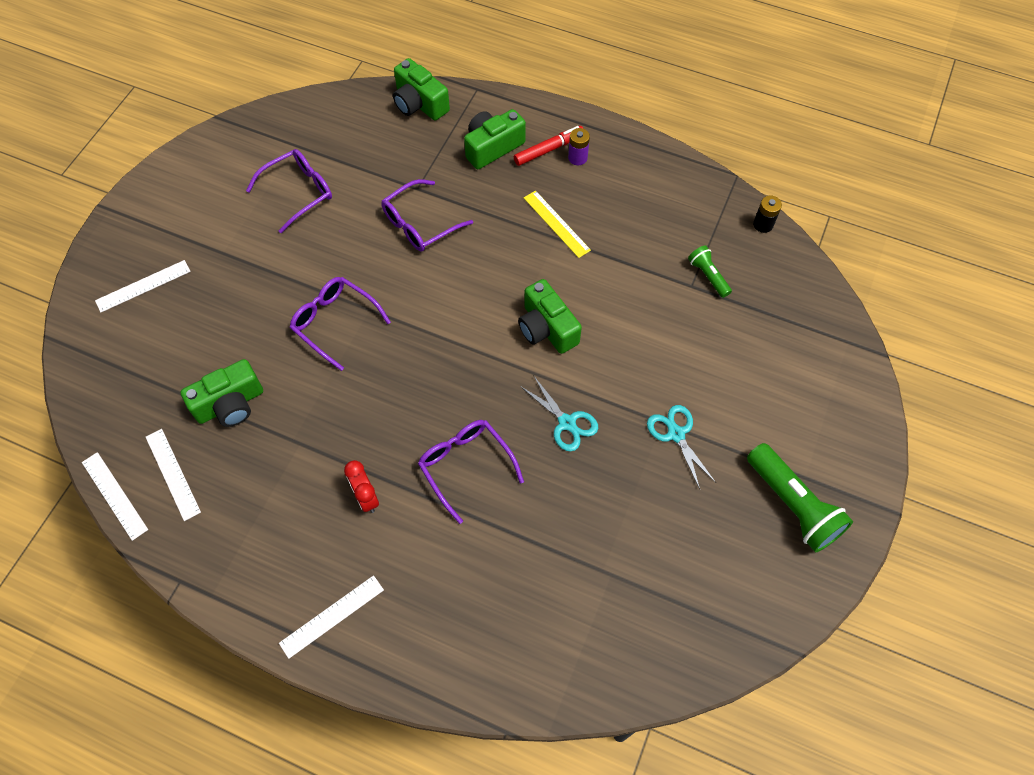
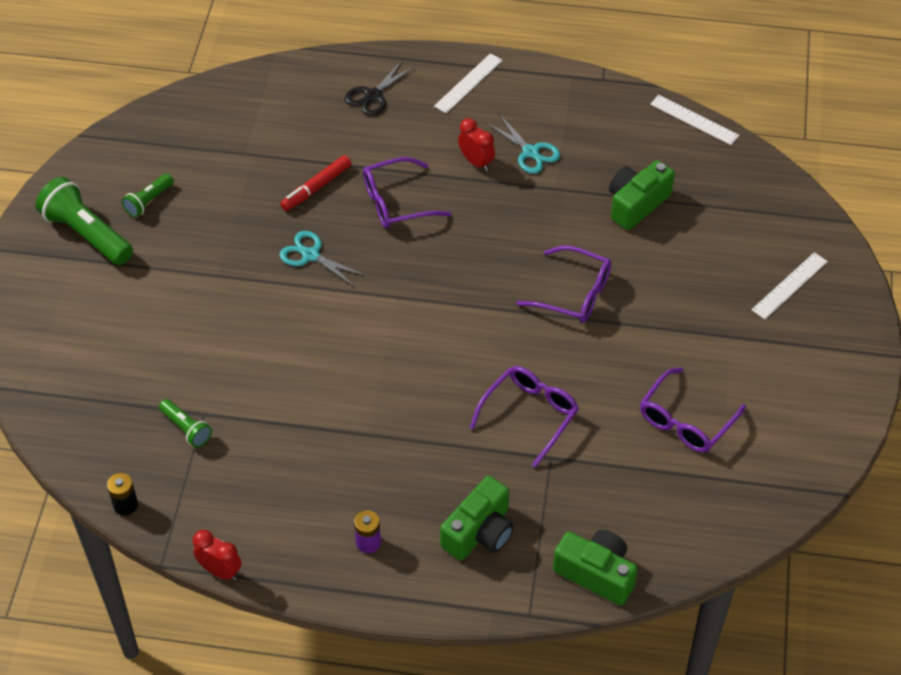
camera: 165 degrees right, 10 degrees down
(172, 474) = (655, 144): white ruler -> none
(447, 626) = (373, 96): none -> black scissors
(465, 466) = (396, 202): purple glasses -> purple glasses turned 120 degrees clockwise
(547, 328) = (353, 335): green camera -> none
(549, 149) = (407, 545): red marker -> red marker (316, 187)
(556, 224) = (372, 451): yellow ruler -> none
(676, 434) = (203, 268): turquoise scissors -> turquoise scissors (530, 152)
(693, 162) = (220, 571): none -> red clock
(725, 532) = (148, 201): none -> green flashlight

